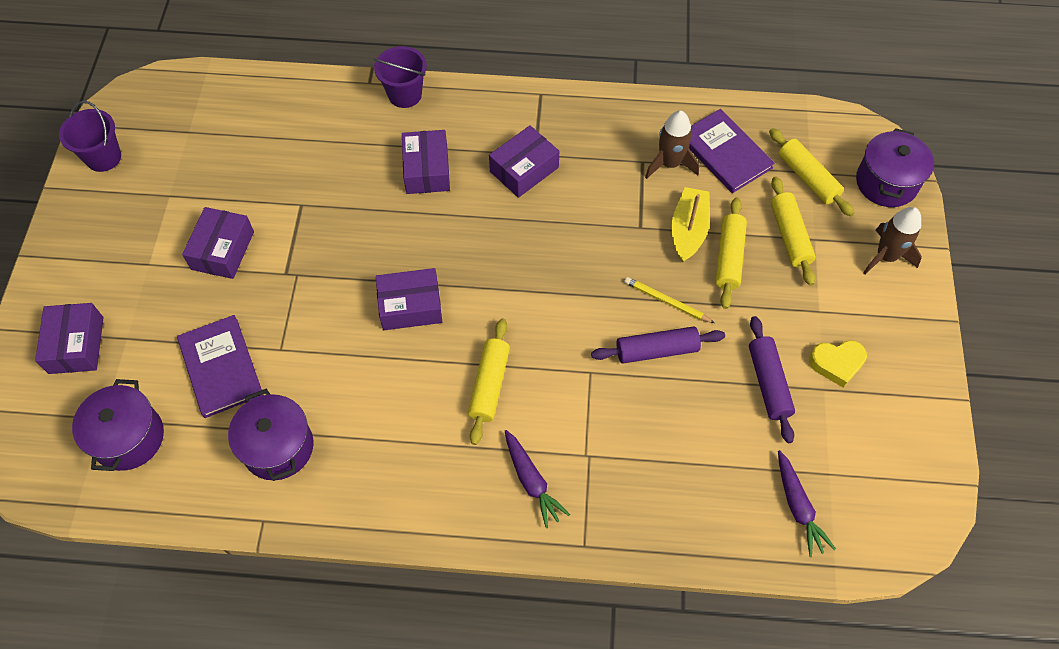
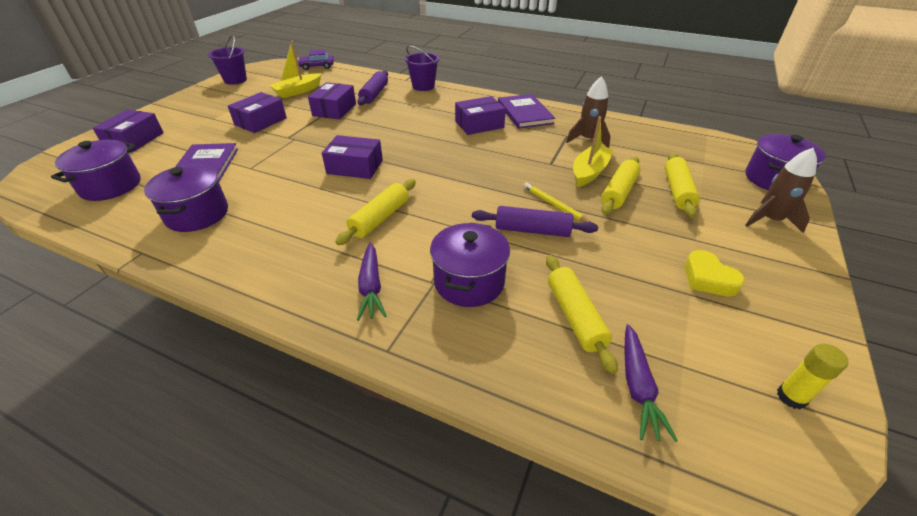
camera: 20 degrees right, 20 degrees down
(208, 82) = (317, 66): none -> purple car
(225, 160) = (298, 91): none -> yellow boat
(427, 170) = (414, 114): purple box -> purple box (334, 109)
(621, 443) = (469, 282): none -> purple pot
(725, 153) = (634, 142): purple book -> purple book (524, 113)
(768, 383) = (632, 276): purple rolling pin -> purple rolling pin (374, 94)
(807, 178) = (701, 165): yellow rolling pin -> yellow rolling pin (574, 316)
(836, 363) = (708, 278): yellow heart -> yellow heart turned 45 degrees clockwise
(912, 475) = (791, 397): none -> yellow glue stick

